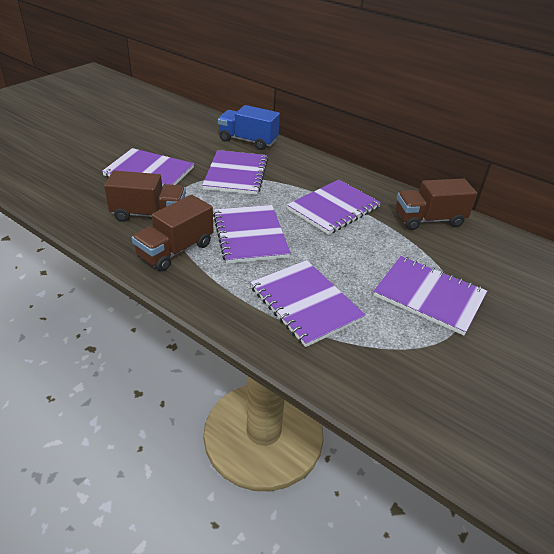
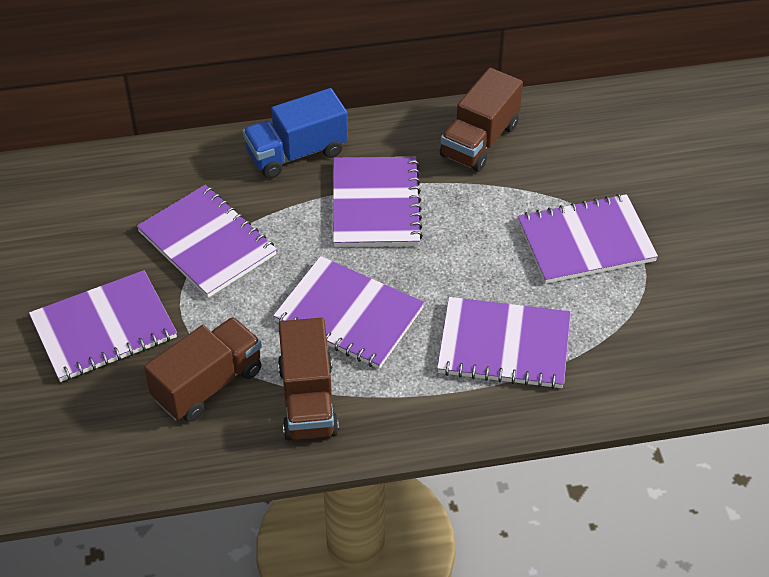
camera: 45 degrees left, 10 degrees up
(248, 141) = (137, 176): blue truck -> blue truck (296, 153)

